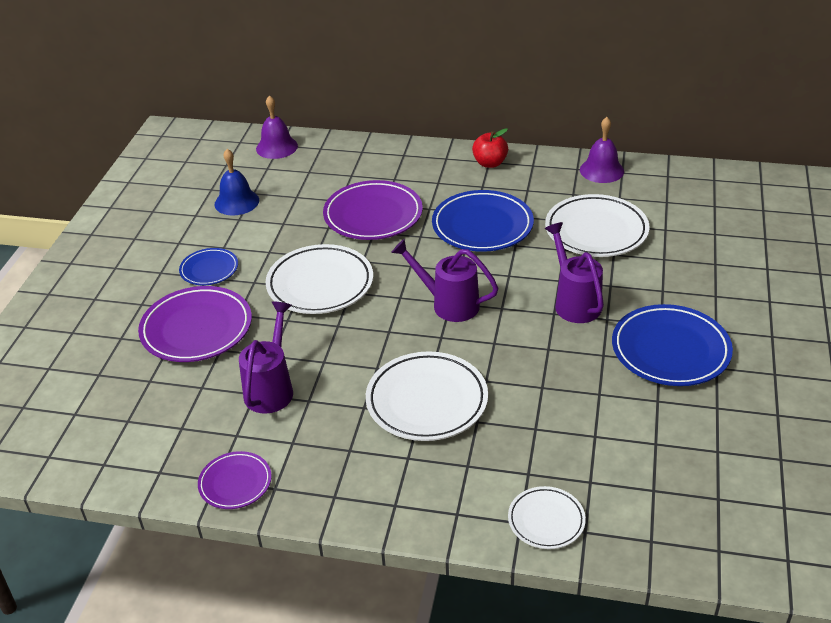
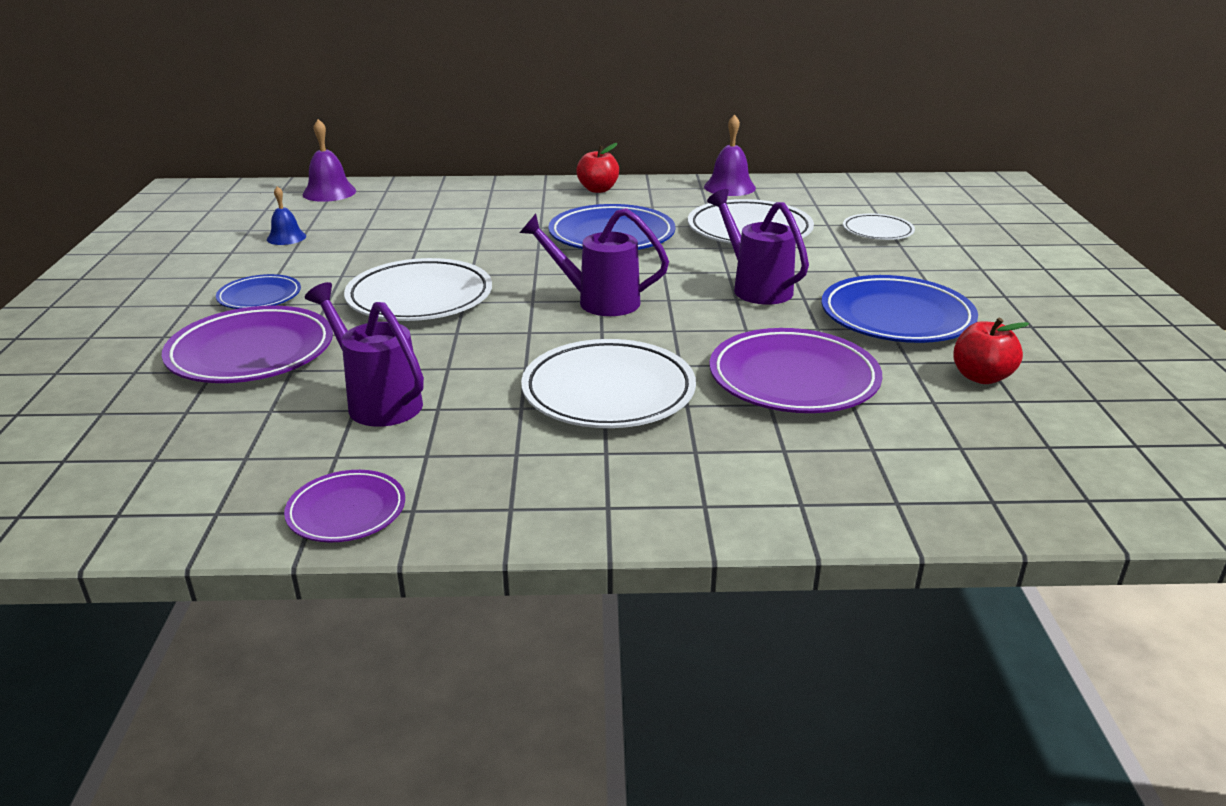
camera: 15 degrees left, 10 degrees down
(236, 202) = (286, 237): blue bell -> blue bell, size x0.65
(271, 388) = (378, 401): purple watering can -> purple watering can turned 45 degrees counterclockwise
(373, 215) = (471, 236): purple plate -> purple plate (793, 379)
(546, 520) = (836, 497): white plate -> white plate (877, 231)
(704, 423) = (981, 377): none -> red apple

